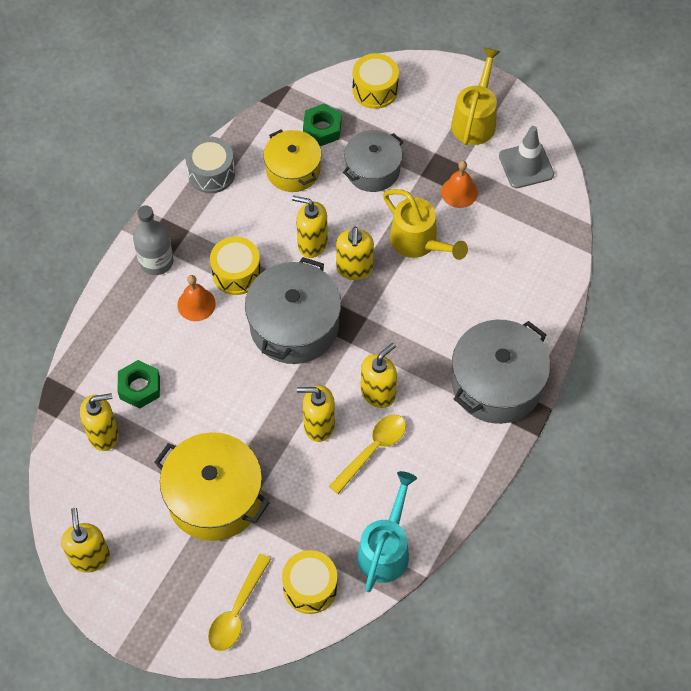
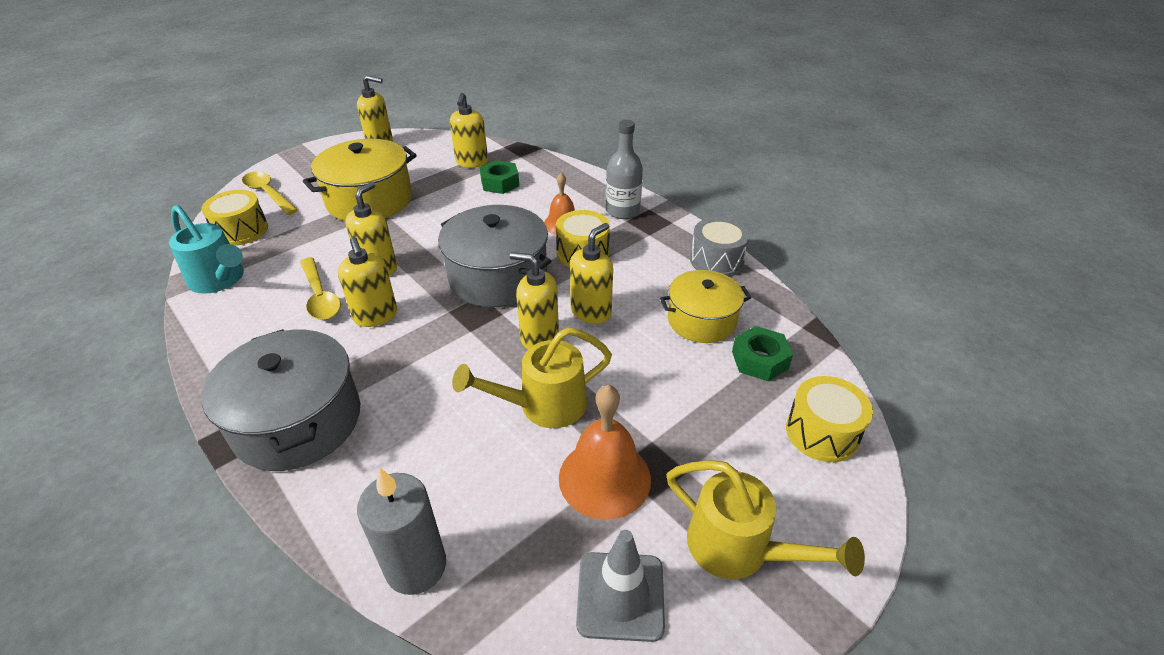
camera: 110 degrees right, 20 degrees down
(372, 170) = (678, 391): grey pot -> none
(459, 192) = (604, 478): orange bell -> orange bell, size x1.59
(556, 263) = (416, 566): none -> grey candle

